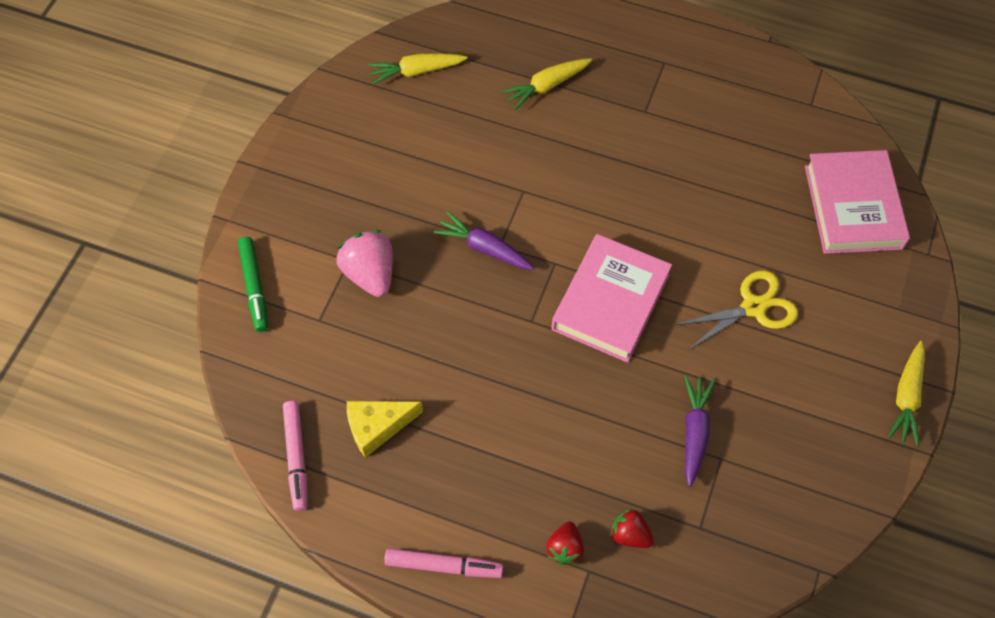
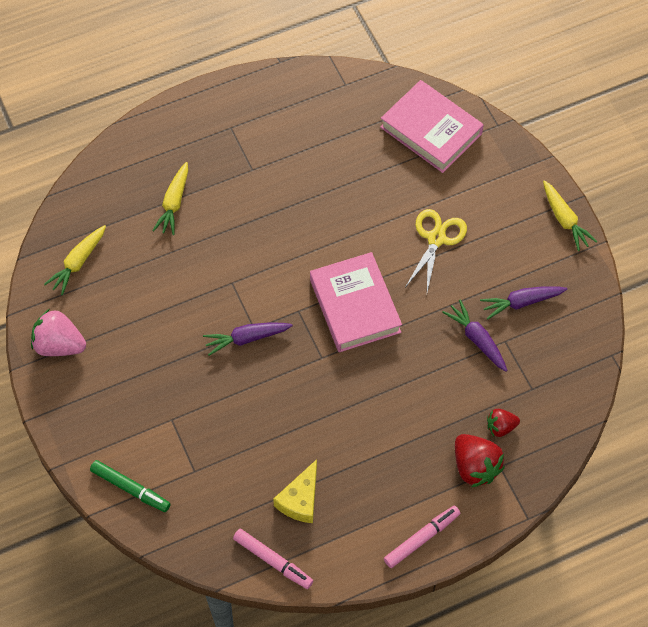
camera: 45 degrees left, 0 degrees up
(370, 274) = (194, 416): pink strawberry -> pink strawberry (59, 345)
(565, 548) = (475, 467): red strawberry -> red strawberry, size x1.70
(776, 437) = (521, 302): none -> purple carrot

